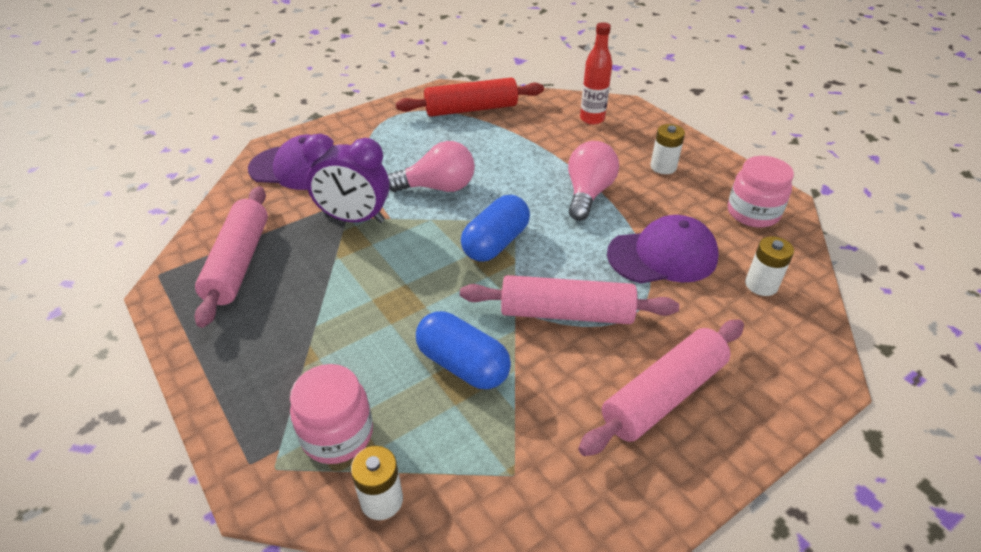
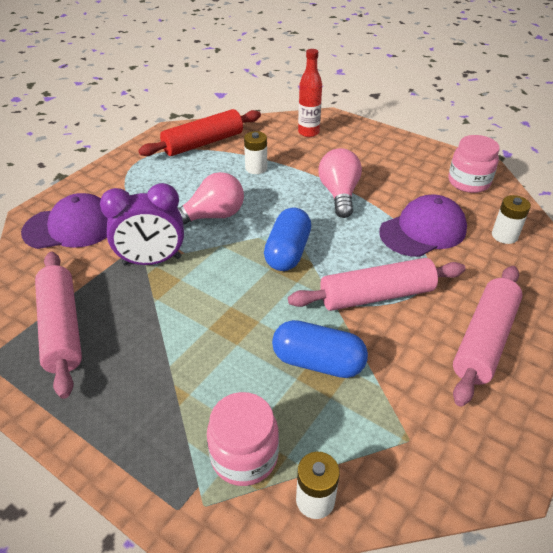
camera: 20 degrees left, 0 degrees up
(663, 167) = (384, 160): white battery -> white battery (256, 168)

